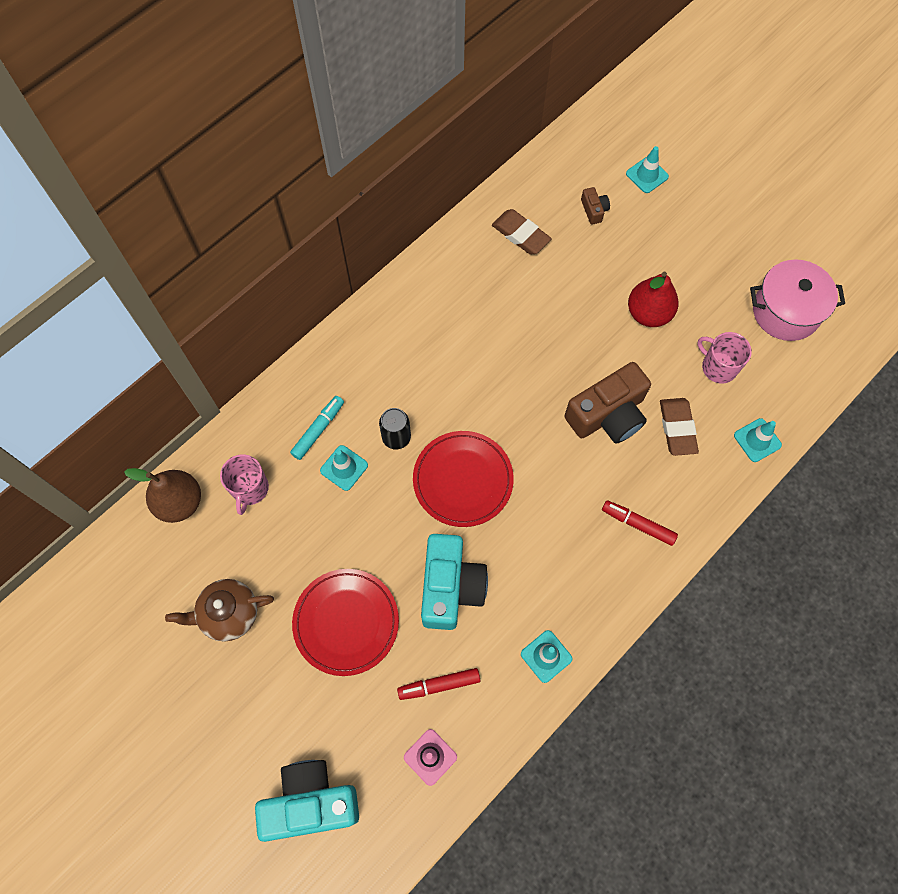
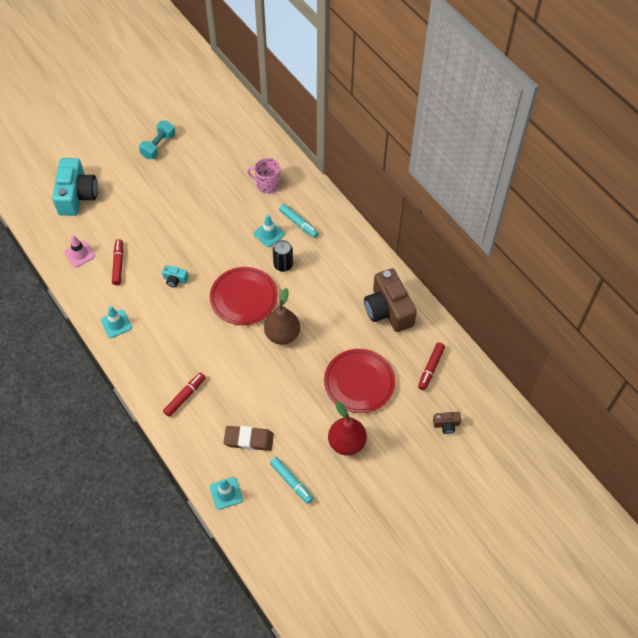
camera: 100 degrees right, 10 degrees down
(180, 502) = (267, 150): brown pear -> brown pear (282, 334)
(185, 686) = (158, 146): none -> turquoise dumbbell
(228, 614) = (193, 168): brown teapot -> none
(346, 622) = (170, 223): red plate -> red plate (359, 382)
(450, 587) = (175, 280): turquoise camera -> turquoise camera, size x0.44
(521, 234) = (431, 368): brown eraser -> red marker
(608, 415) = (270, 395): brown camera -> brown camera (388, 310)
(647, 175) = (476, 473): turquoise traffic cone -> none
(718, 367) = (291, 482): pink mug -> turquoise marker
(785, 311) = (329, 548): pink pot -> none

